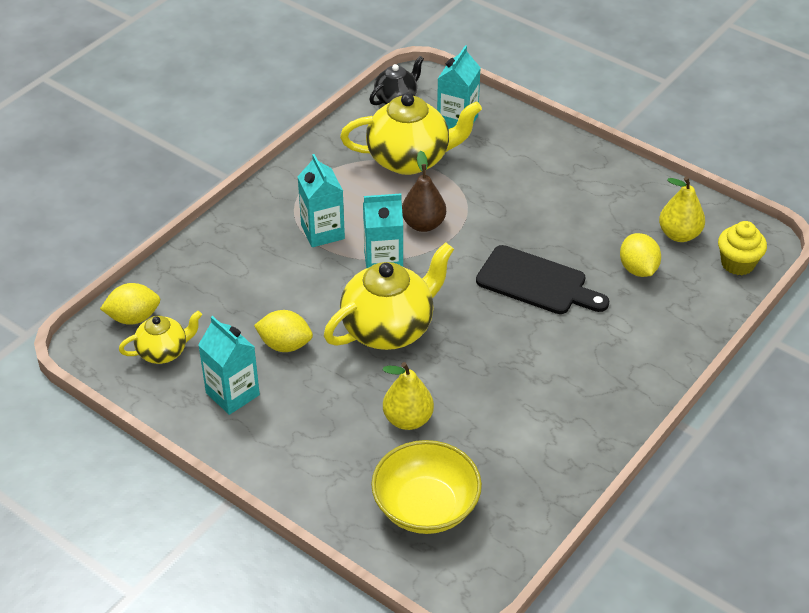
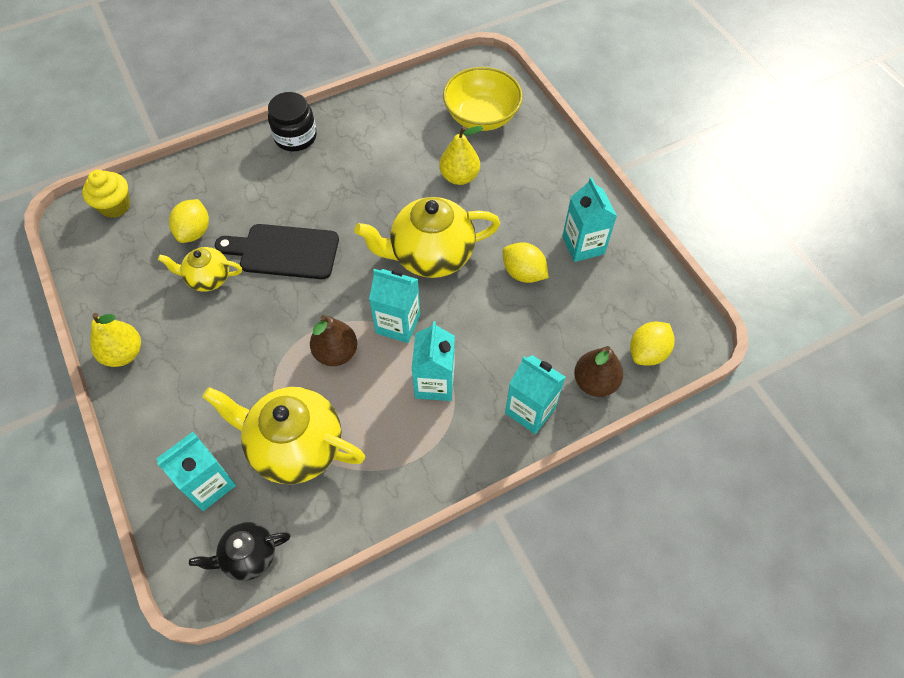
camera: 155 degrees left, 15 degrees up
(133, 317) = (647, 352): yellow lemon -> yellow lemon turned 60 degrees counterclockwise
(163, 352) = (629, 305): yellow teapot -> yellow teapot (208, 278)
(177, 278) = (595, 382): none -> brown pear
(228, 241) = (530, 410): none -> turquoise carton
(536, 282) = (284, 251): black cutting board -> black cutting board turned 45 degrees counterclockwise
(627, 397) = (295, 137): none -> black jar
(679, 234) = (131, 251): yellow pear -> yellow pear (124, 353)

